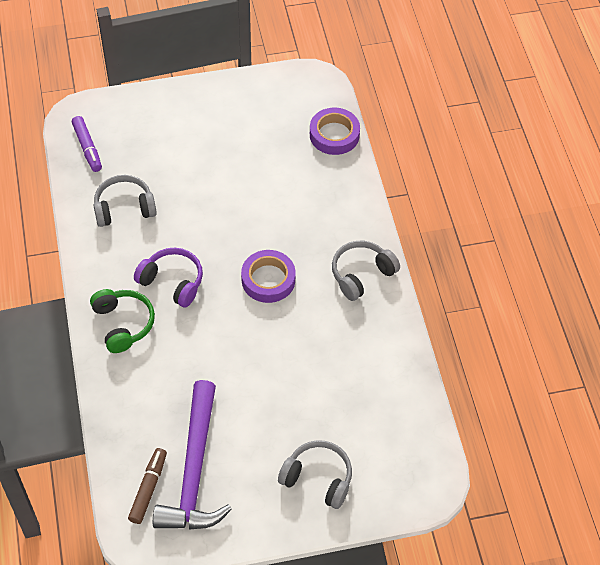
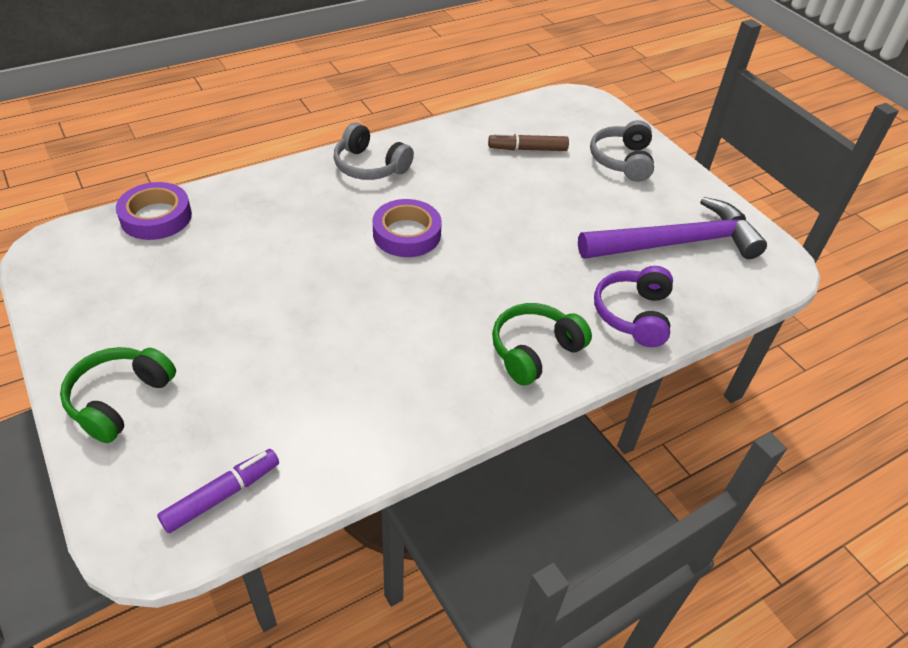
camera: 110 degrees left, 10 degrees down
(124, 208) = (339, 405): grey headphones -> none
(148, 488) = (722, 273): brown marker -> brown marker (527, 149)
(171, 109) = (119, 399): none -> green headphones
(172, 282) = (447, 318): purple headphones -> purple headphones (633, 314)

